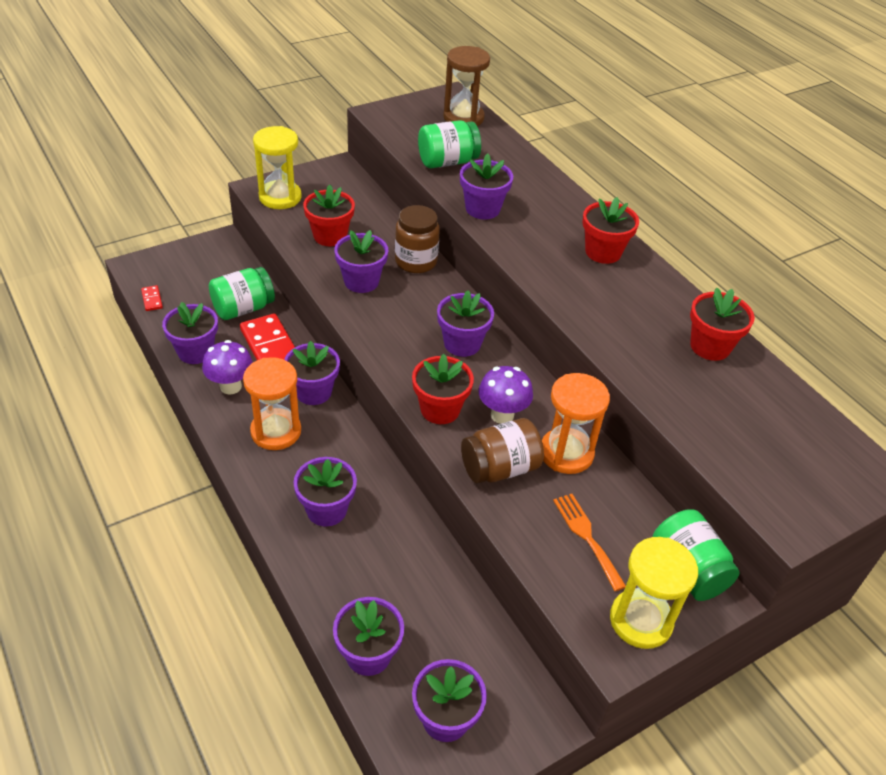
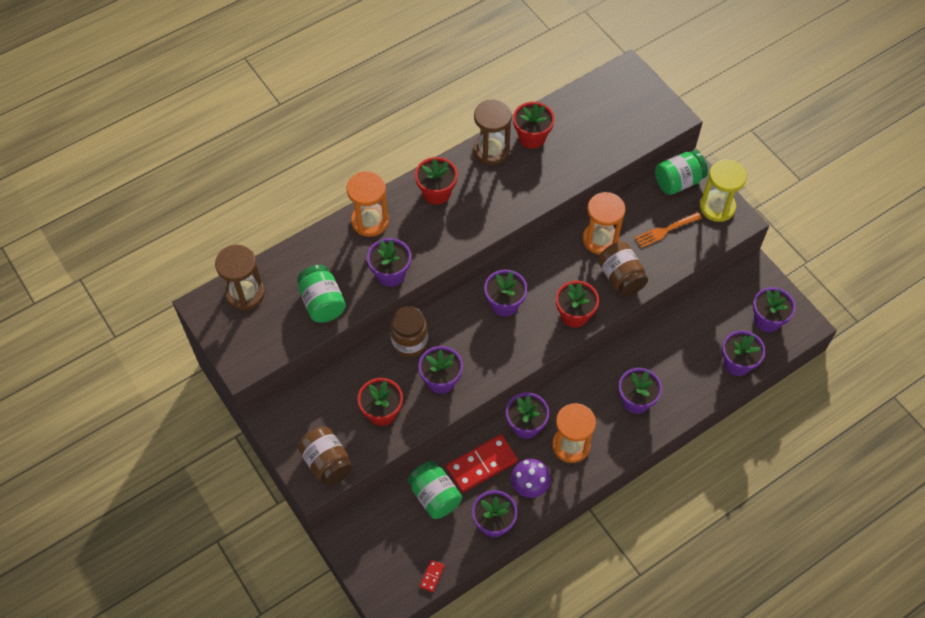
camera: 90 degrees left, 15 degrees up
(152, 299) = (432, 576): red domino -> red domino turned 45 degrees counterclockwise
(280, 197) = (327, 463): yellow hourglass -> brown jar
(502, 415) = (573, 277): purple mushroom -> none
(557, 199) = (370, 221): none -> orange hourglass
(679, 305) = (491, 150): none -> brown hourglass

